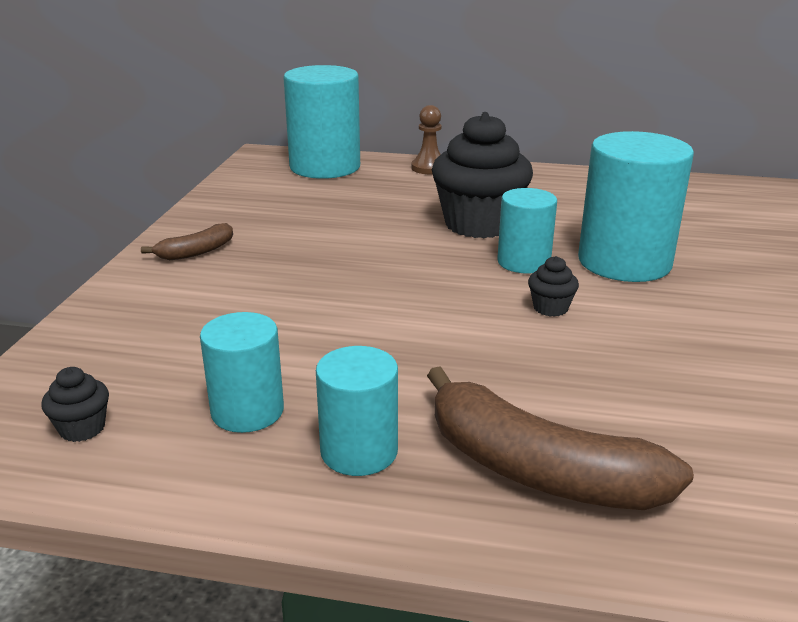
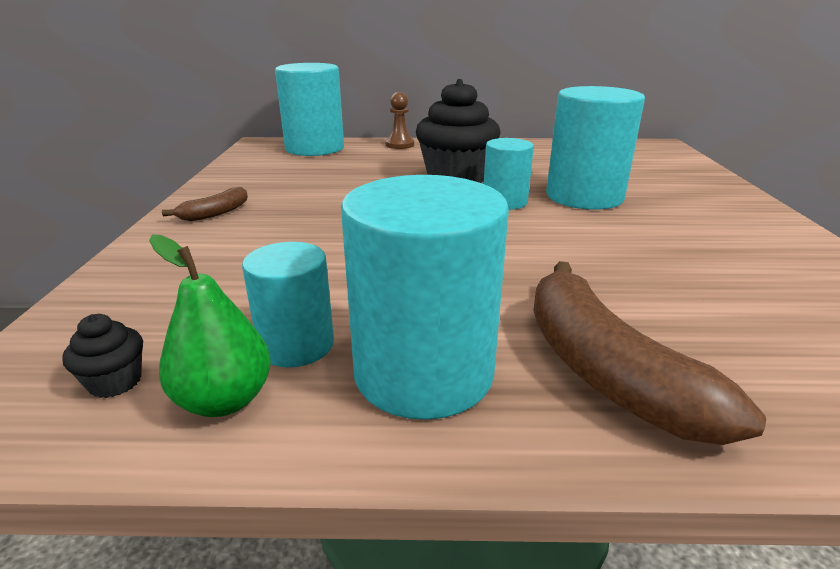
camera: 10 degrees left, 0 degrees up
(173, 456) = (224, 400): none -> green pear
(359, 451) = (423, 372): turquoise cylinder -> turquoise cylinder, size x1.74
(538, 470) = (605, 370): brown banana -> brown banana turned 45 degrees clockwise
(550, 308) = (543, 233): black cupcake -> none

